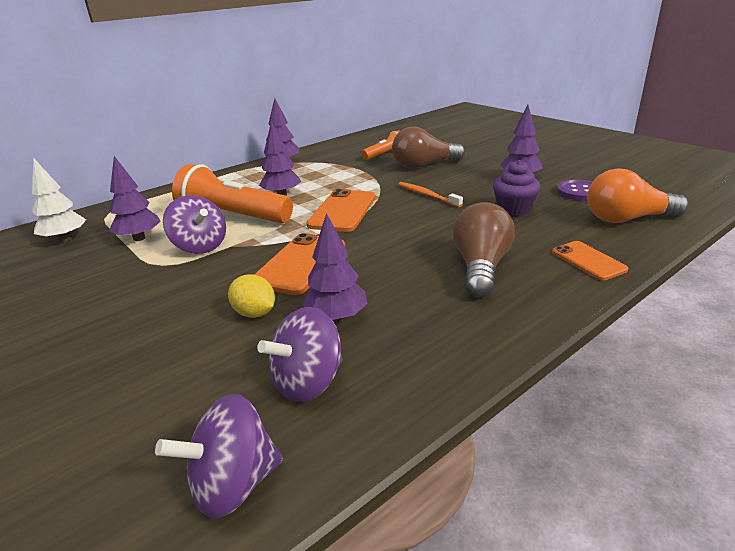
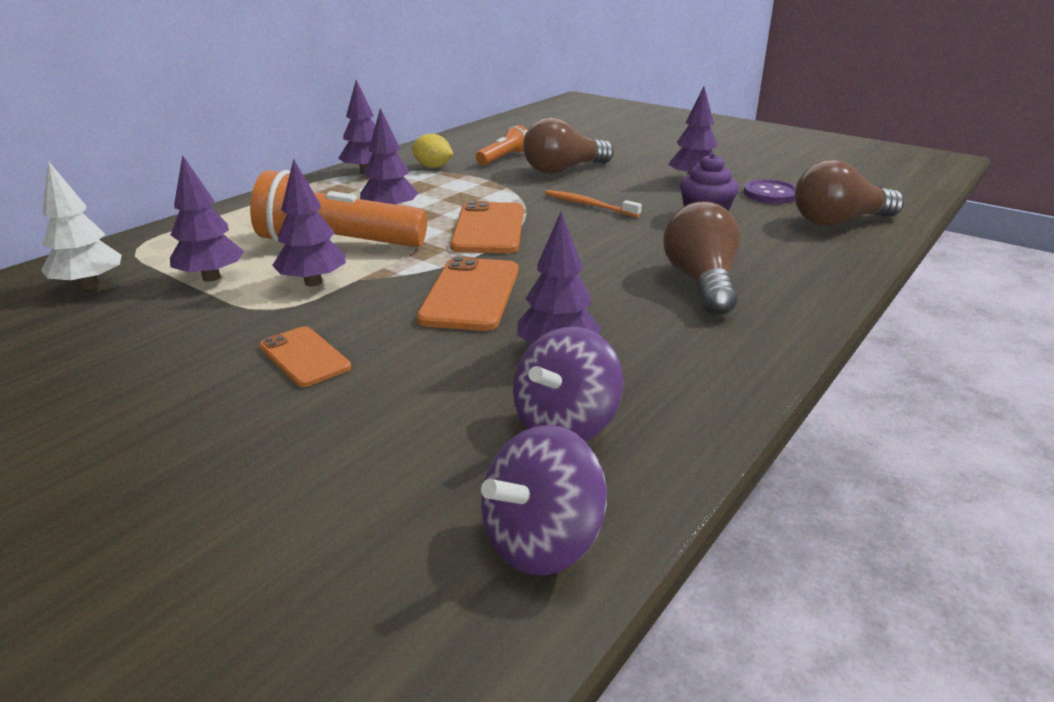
camera: 15 degrees left, 0 degrees up
(200, 246) = (313, 282): purple spinning top -> purple tree
(255, 313) = (446, 356): yellow lemon -> yellow lemon (433, 167)
(588, 261) = (819, 268): orange phone -> orange phone (304, 357)
(627, 219) = (839, 221): orange light bulb -> brown light bulb

